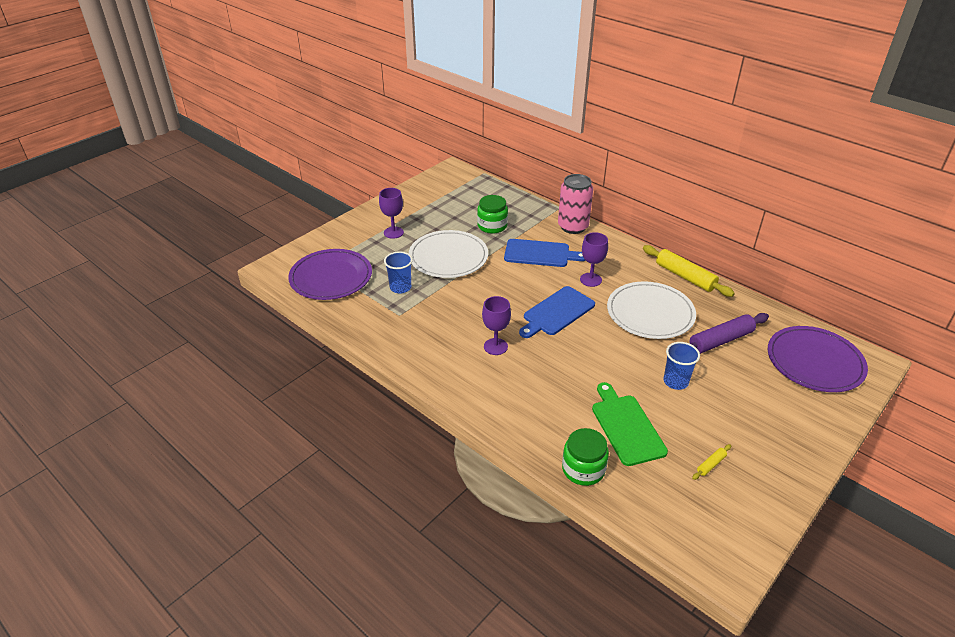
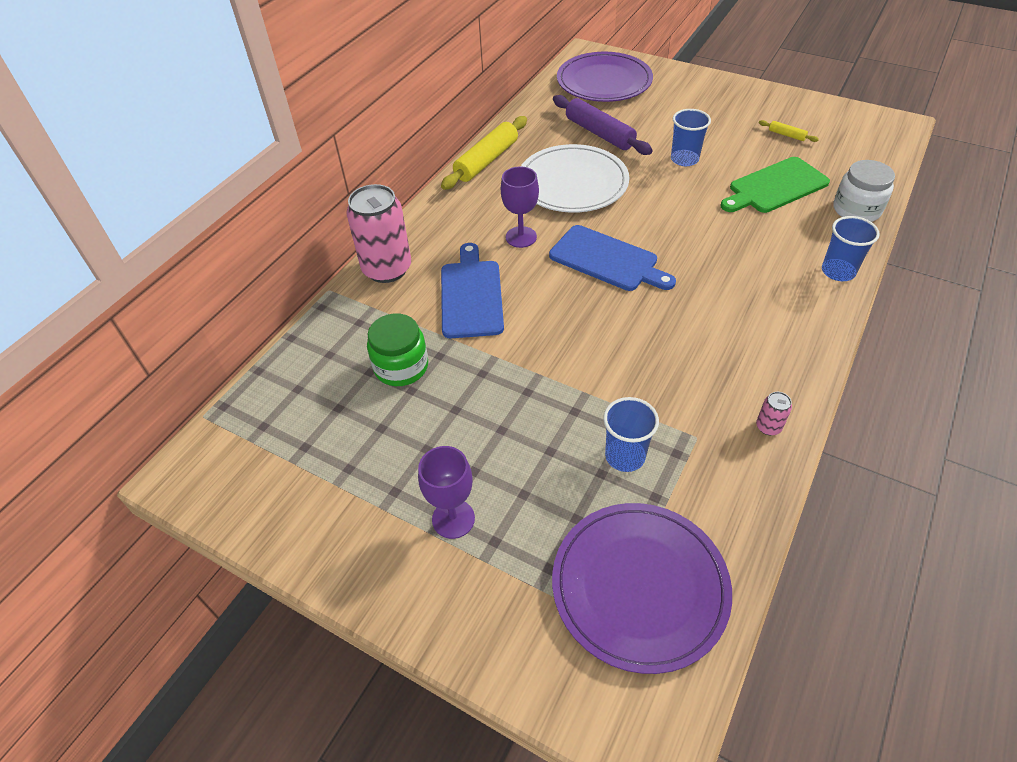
camera: 100 degrees left, 10 degrees up
(392, 344) = (768, 427): none -> pink can
(448, 257) = (513, 408): white plate -> none
(495, 346) = (708, 308): purple goblet -> none
(510, 425) = (838, 271): none -> blue cup
(583, 469) = (856, 210): green jar -> white jar

